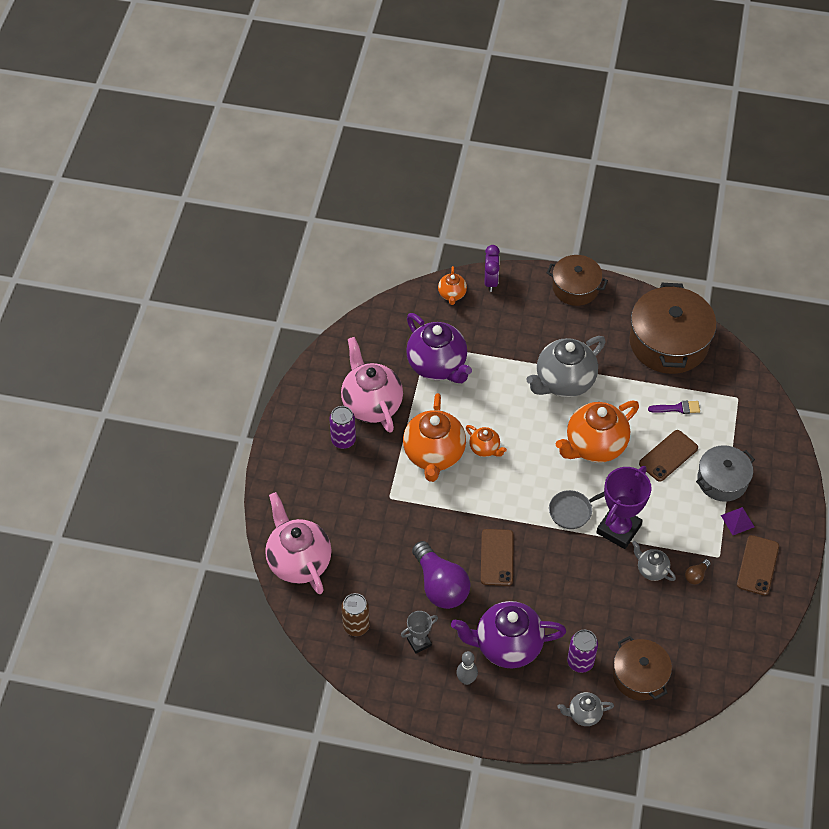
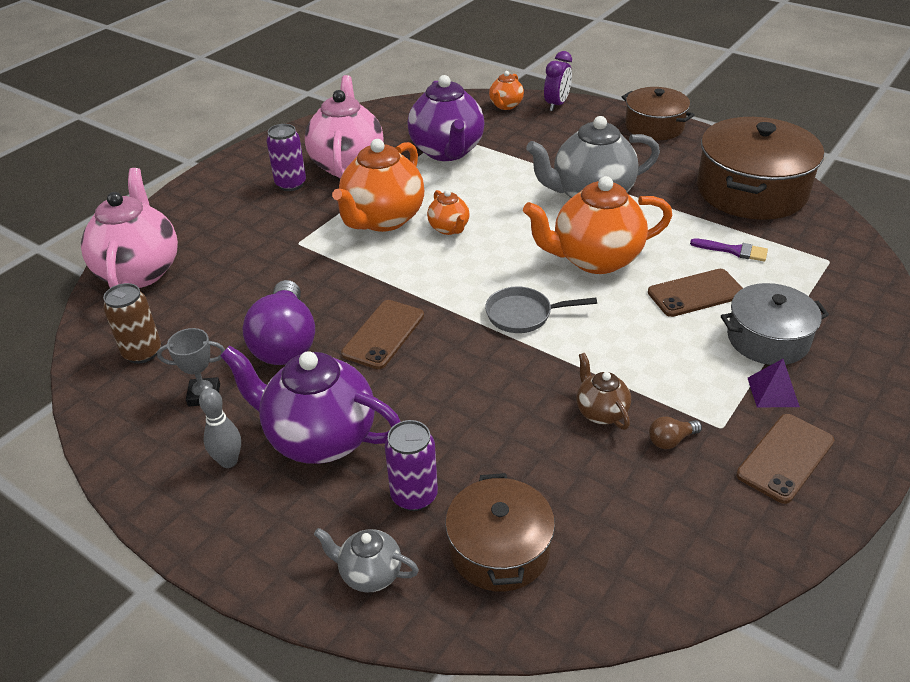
camera: 25 degrees right, 15 degrees down
(618, 529) = (577, 351): purple trophy -> none
(651, 570) = (601, 412): grey teapot -> brown teapot

